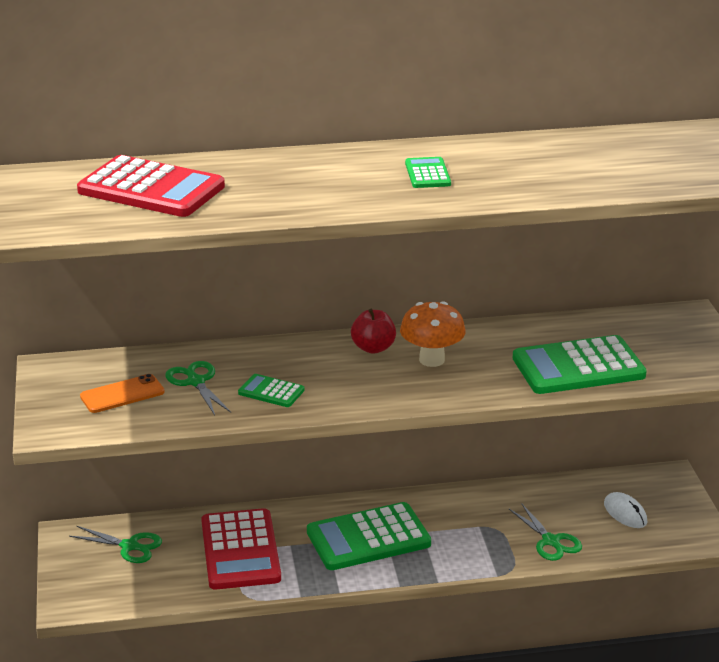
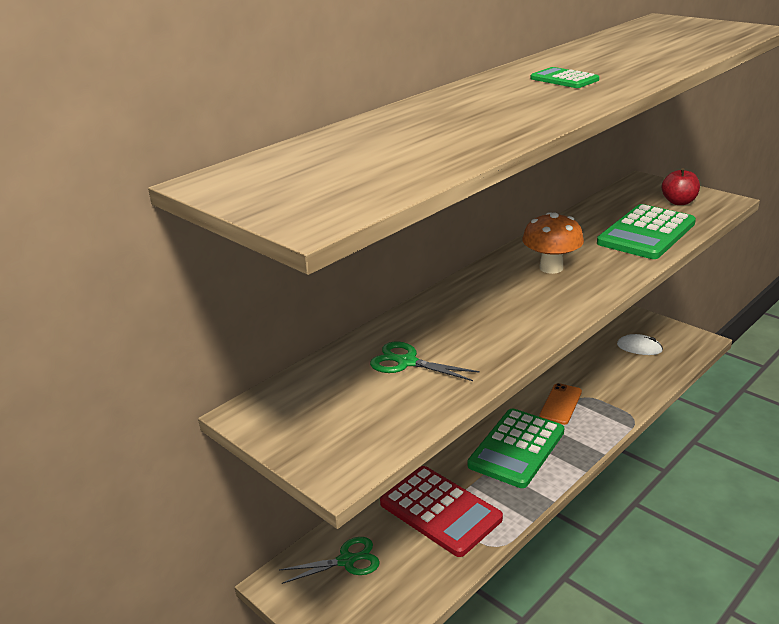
camera: 35 degrees left, 0 degrees up
(122, 394) = (359, 403): orange phone -> orange phone (560, 404)
(151, 189) = (367, 152): red calculator -> none
(271, 392) = (480, 341): green calculator -> none
(373, 348) = (498, 277): red apple -> red apple (678, 202)
(551, 542) = (628, 387): green scissors -> none

